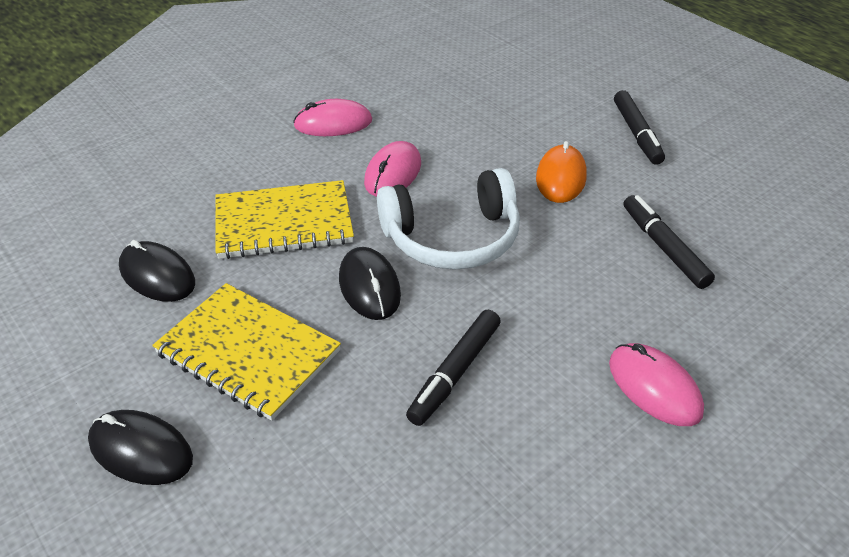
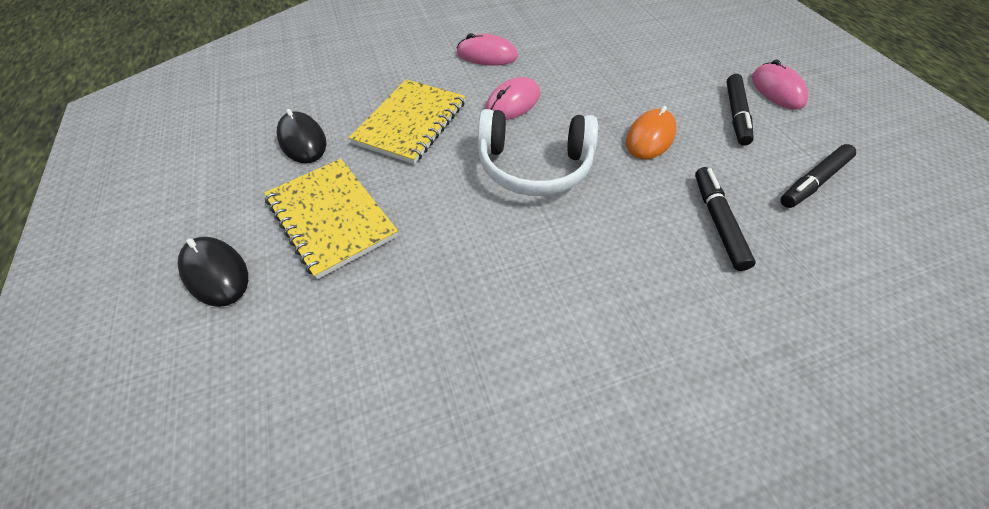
camera: 20 degrees right, 10 degrees up
(284, 223) = (411, 123): yellow notebook -> yellow notebook turned 75 degrees counterclockwise
(369, 286) = (448, 190): black mouse -> none
(455, 373) = (479, 283): black marker -> black marker (813, 182)
(654, 387) = (651, 353): pink mouse -> pink mouse (777, 90)

